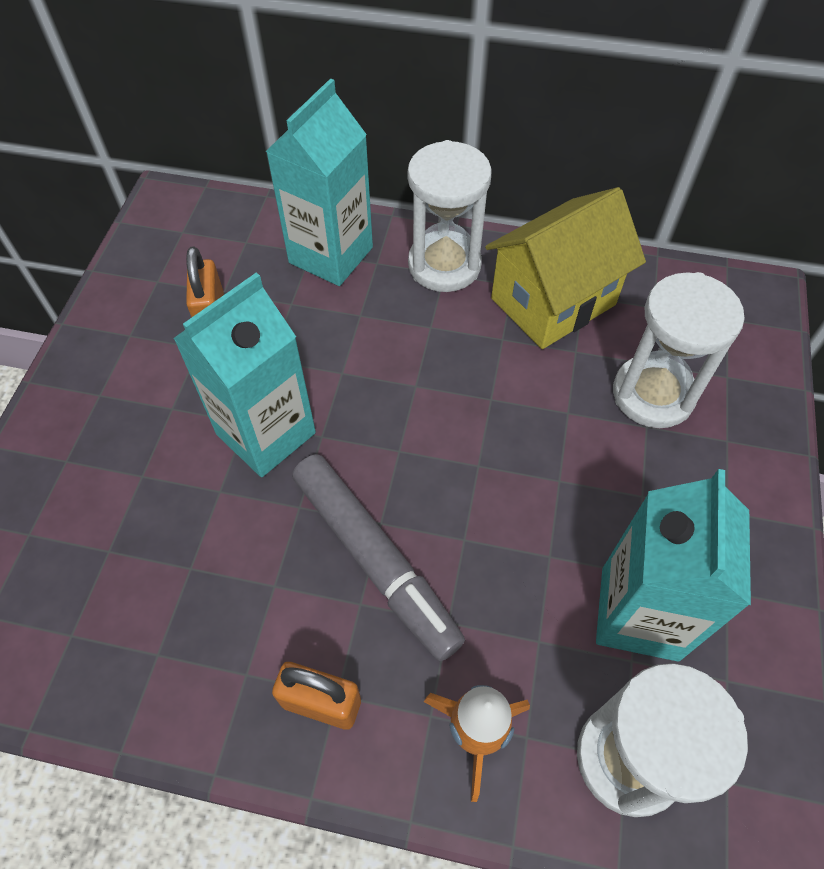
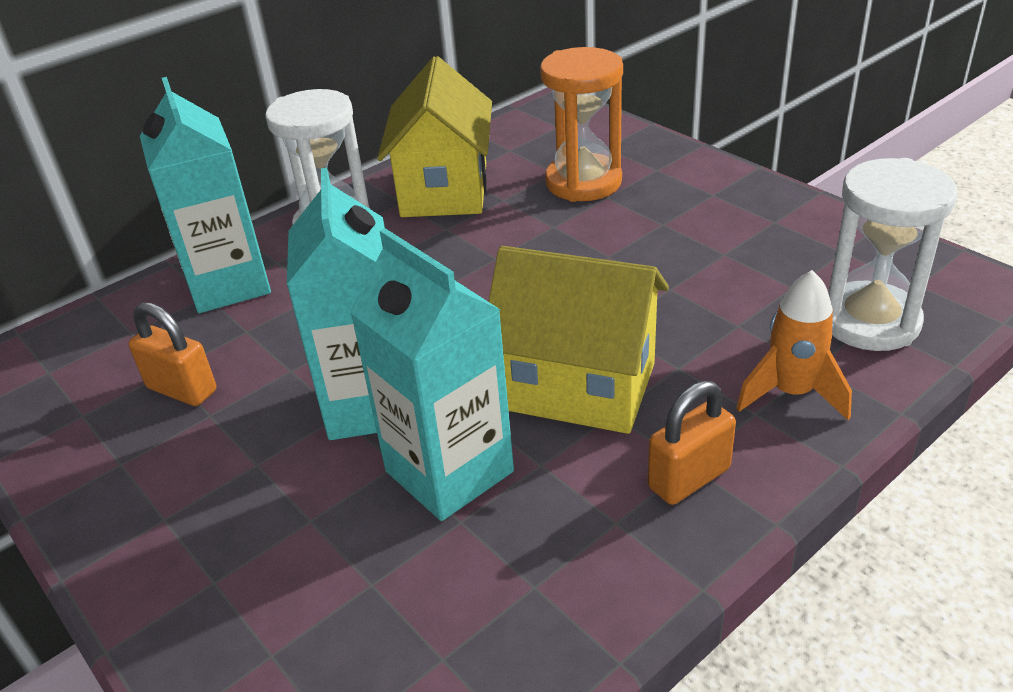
camera: 50 degrees left, 20 degrees down
(375, 559) = (578, 386): grey marker -> yellow house
(639, 613) = (757, 266): turquoise carton -> turquoise carton (449, 471)
(653, 394) = (583, 182): white hourglass -> orange hourglass

